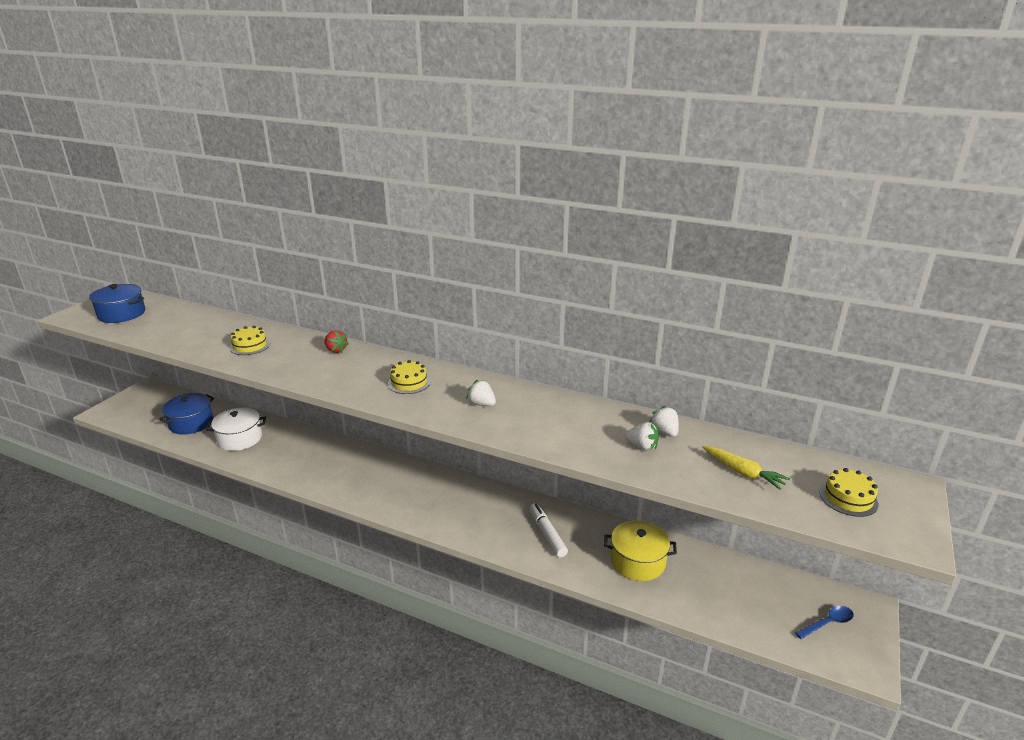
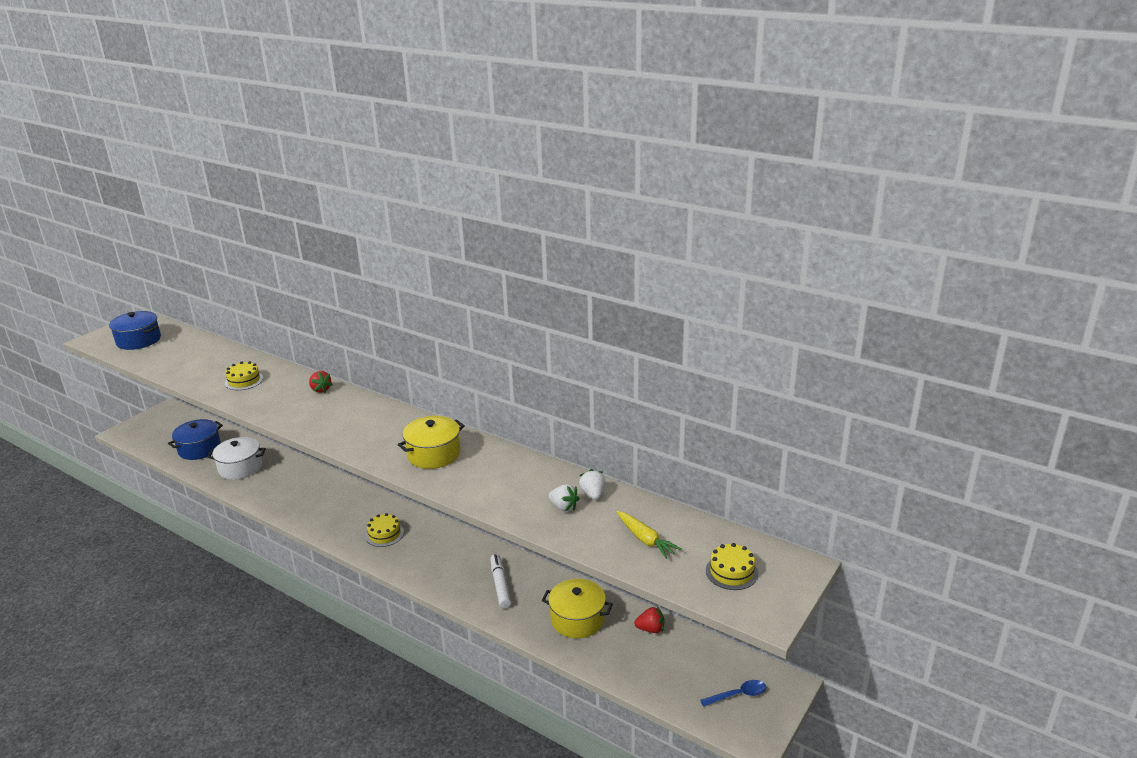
camera: 10 degrees right, 0 degrees up
(409, 383) = (375, 428): yellow cake -> yellow cake (384, 534)
(481, 404) = (434, 454): white strawberry -> yellow pot
(713, 564) = (650, 629): none -> red strawberry

